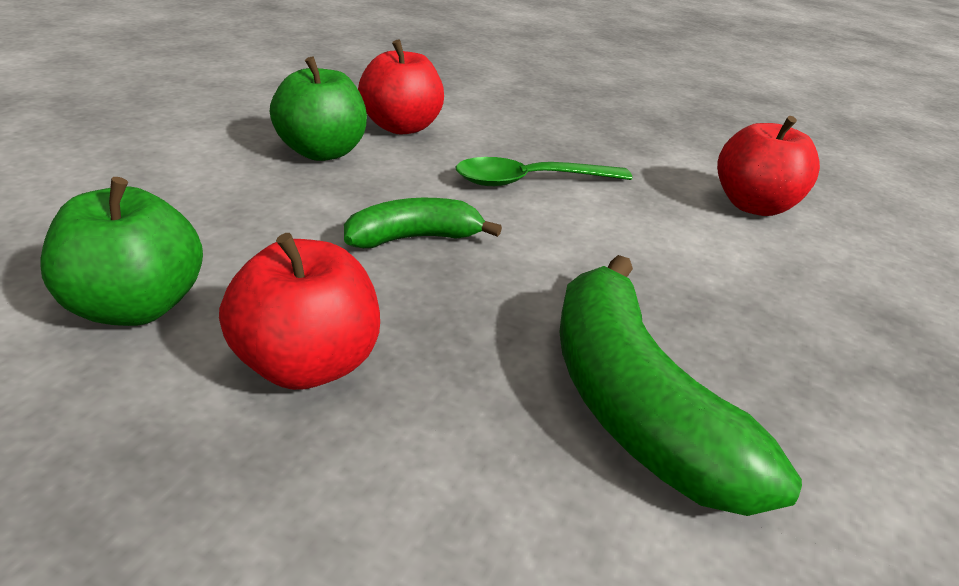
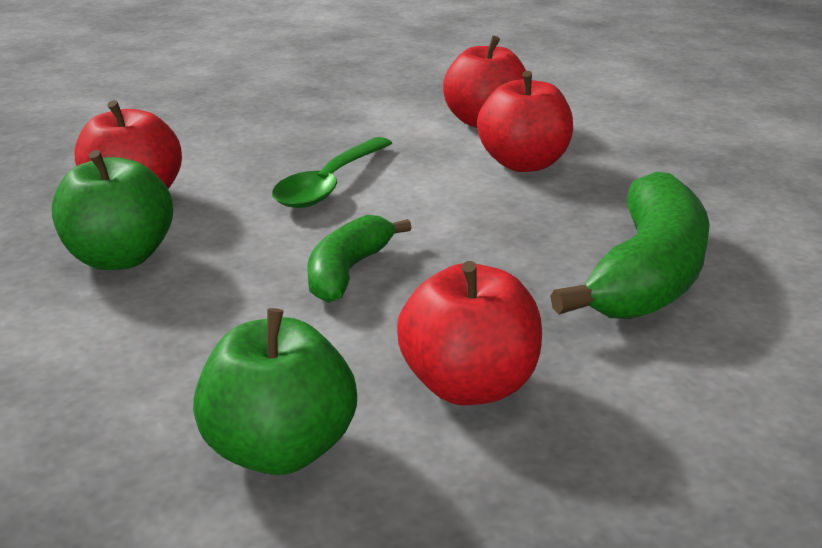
camera: 45 degrees left, 5 degrees down
(633, 404) = (647, 274): green banana -> green banana turned 90 degrees counterclockwise
(718, 251) = (523, 164): none -> red apple

